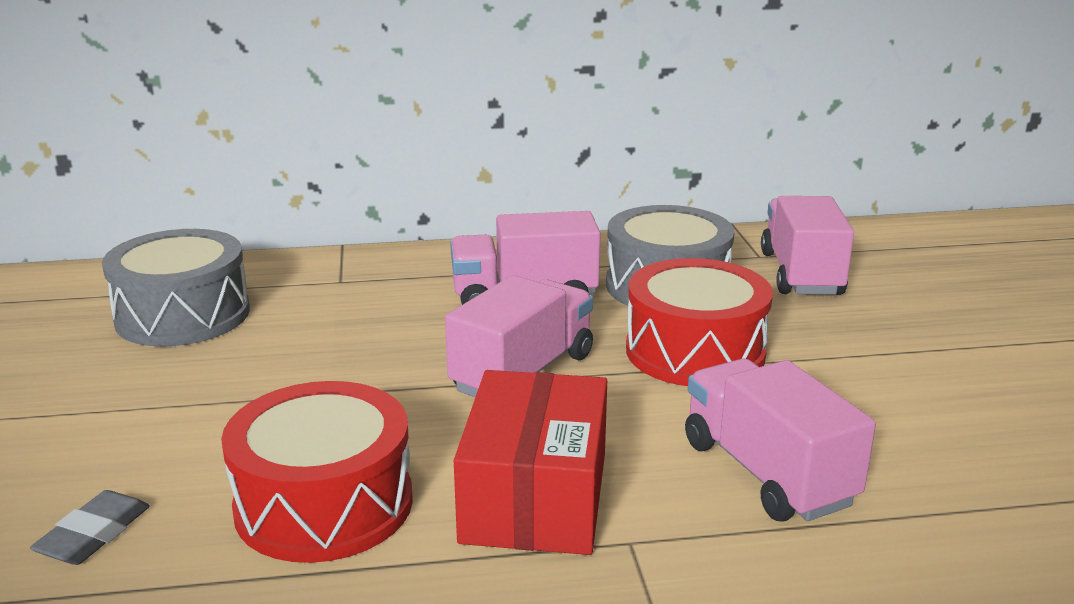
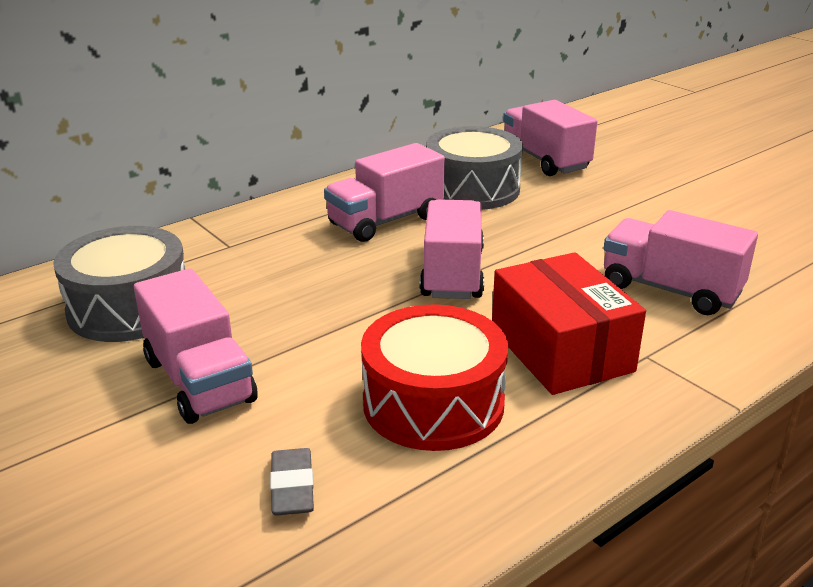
camera: 30 degrees left, 5 degrees up
(151, 402) = (199, 380): none -> pink truck
(695, 351) = (542, 228): red drum -> none

